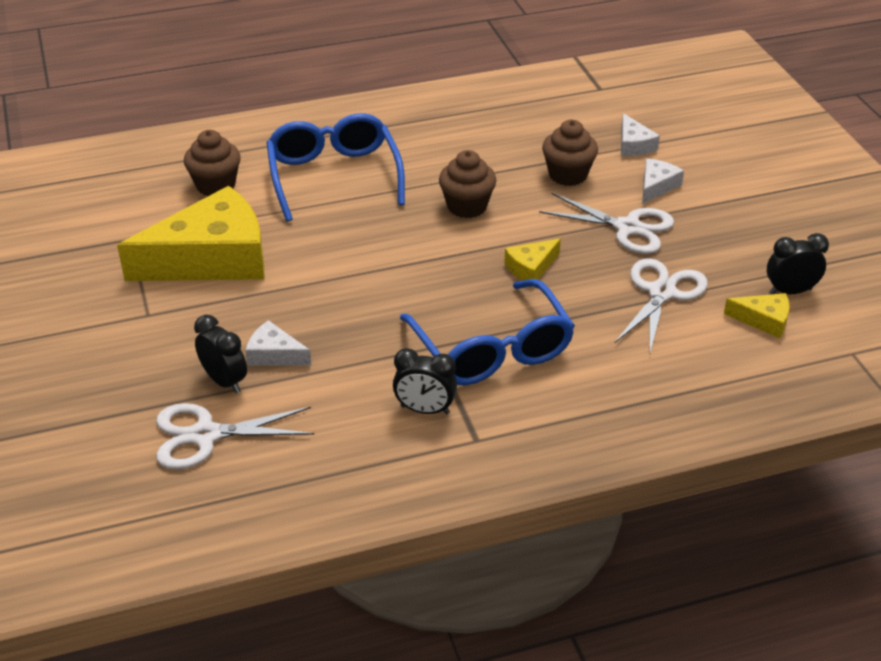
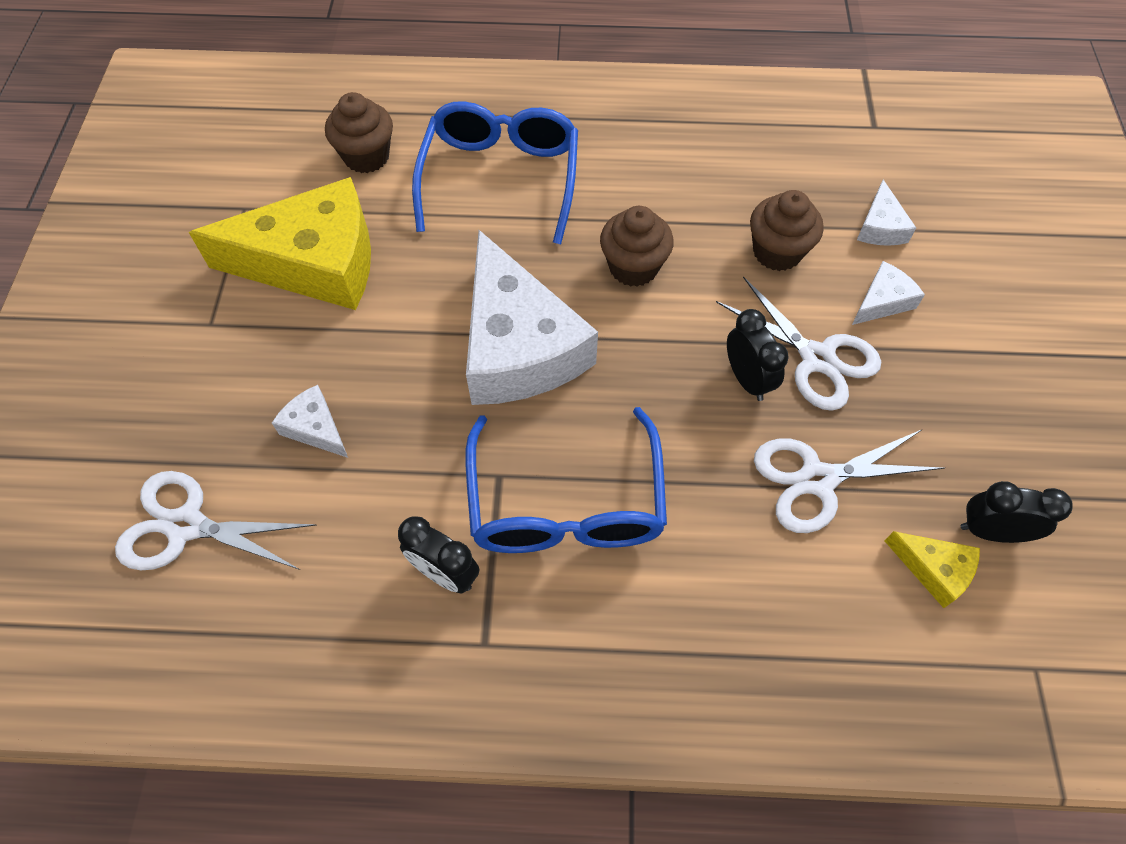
camera: 20 degrees right, 20 degrees up
(224, 381) = (244, 450): black clock -> black clock (747, 379)
(405, 271) = (518, 346): none -> white cheese
(531, 267) = (669, 386): yellow cheese -> none
(662, 293) = (817, 479): white scissors -> white scissors turned 150 degrees counterclockwise

